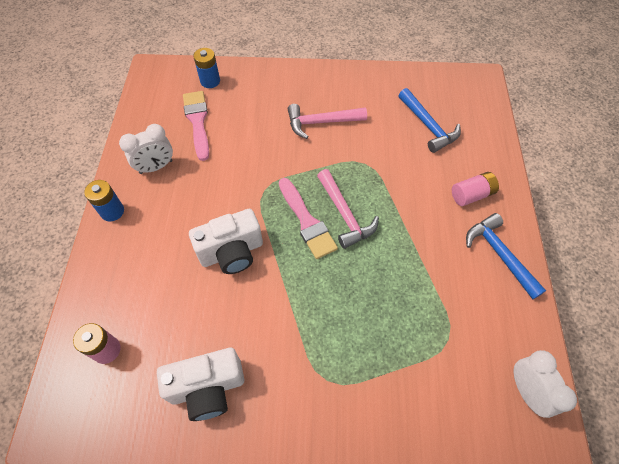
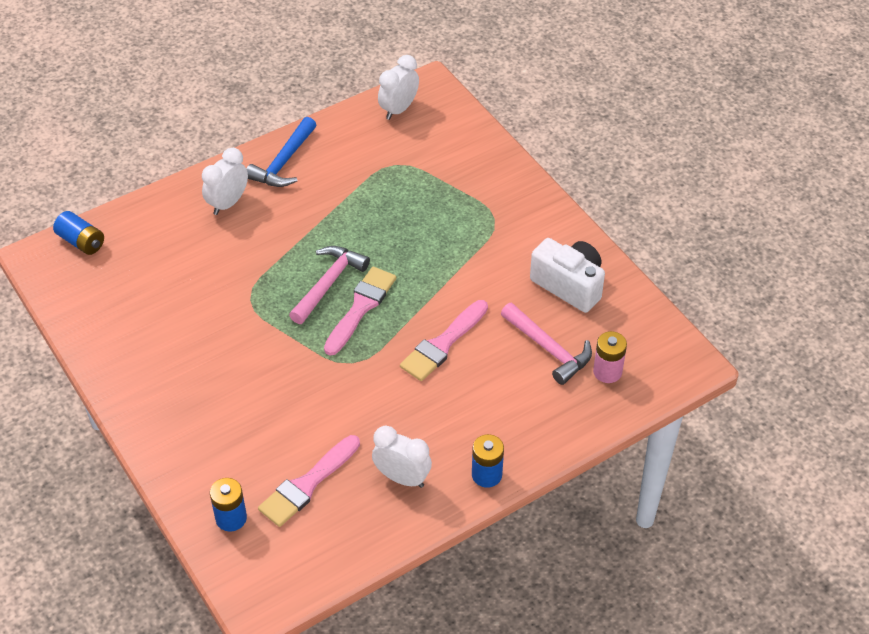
camera: 125 degrees left, 10 degrees down
(232, 252) = (443, 344): white camera -> pink brush
(321, 122) = (218, 365): pink hammer -> pink hammer (548, 349)
(428, 126) = (154, 271): blue hammer -> none
(471, 195) = (228, 203): pink battery -> white clock
(482, 102) = (81, 242): none -> blue battery

